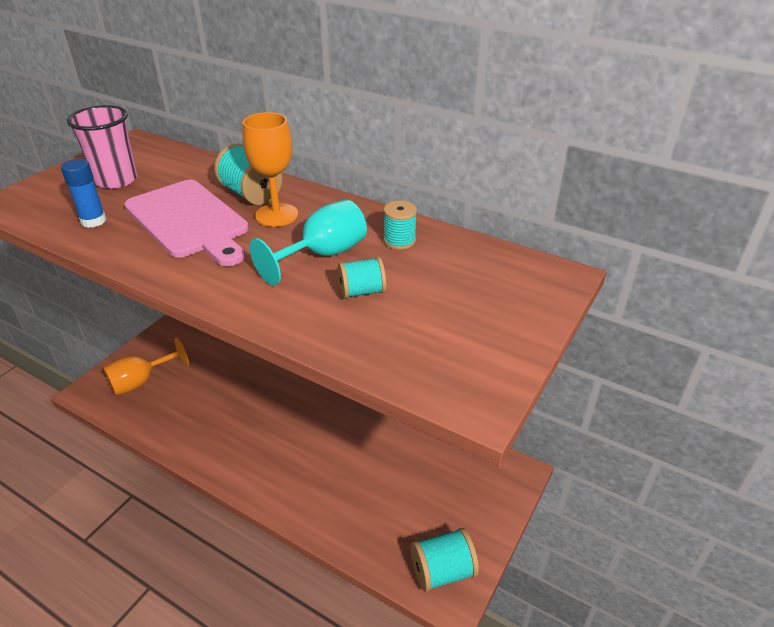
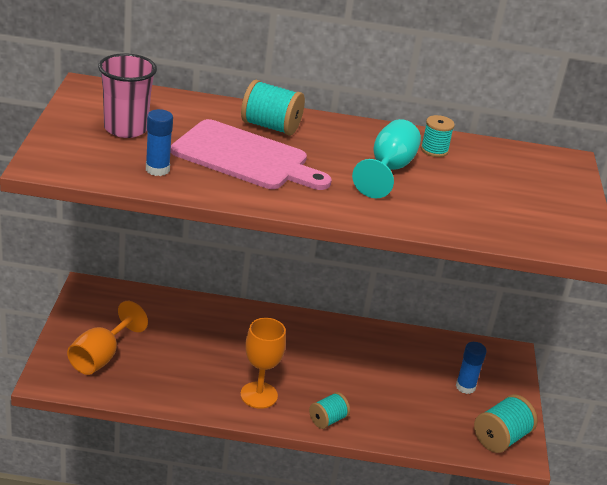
camera: 30 degrees left, 5 degrees down
(276, 215) = (314, 142): orange goblet -> orange goblet (259, 395)
(362, 292) = (446, 192): turquoise spool -> turquoise spool (327, 420)
(443, 498) = (465, 387): none -> blue glue stick

